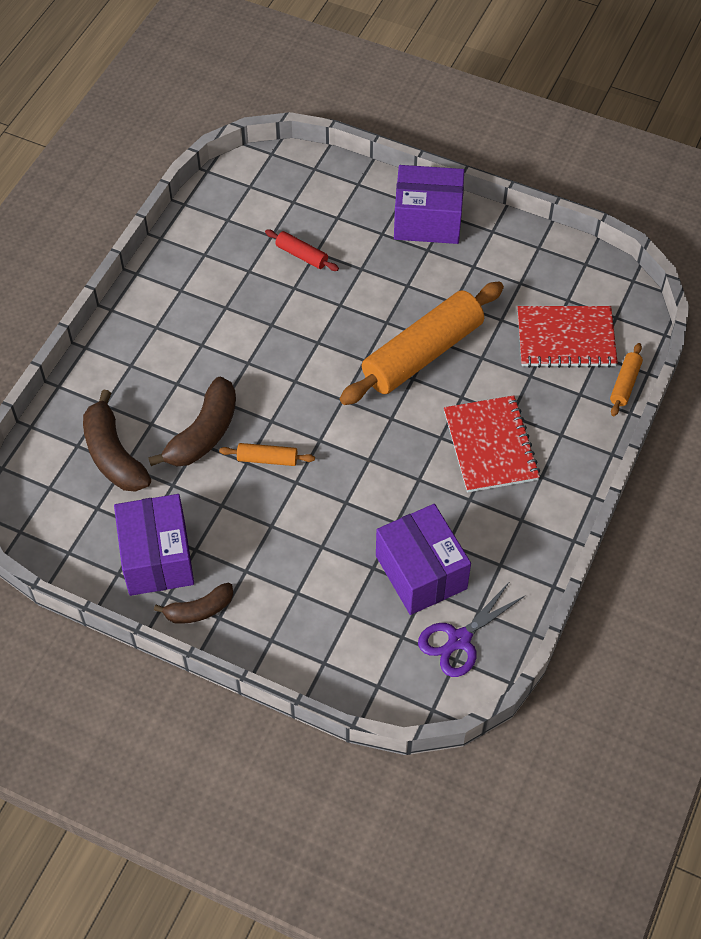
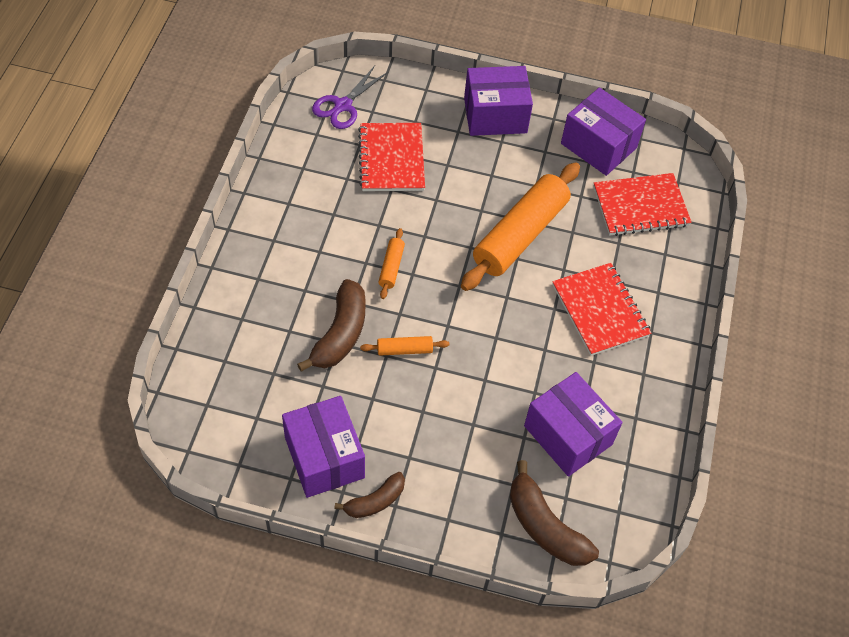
camera: 15 degrees left, 0 degrees up
(113, 455) = (261, 365): brown banana -> brown banana (545, 526)
(302, 255) = (391, 159): red rolling pin -> red notebook
(459, 640) = (617, 493): purple scissors -> purple scissors (343, 105)
(535, 266) = (598, 146): none -> purple box
(625, 384) = (701, 240): orange rolling pin -> orange rolling pin (391, 267)

